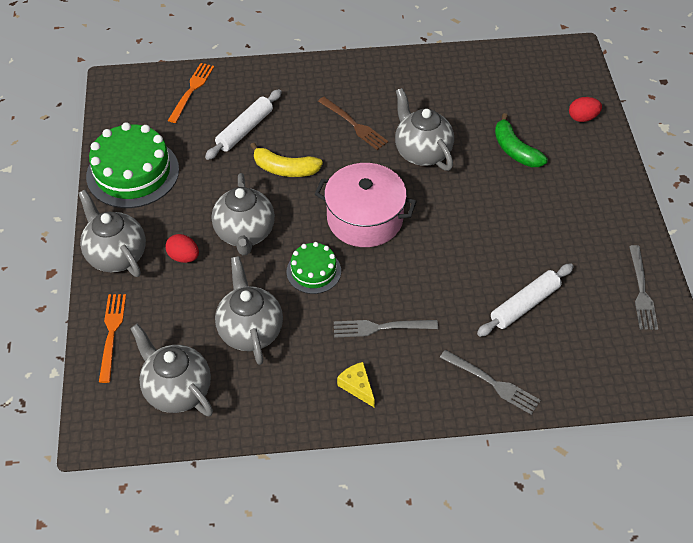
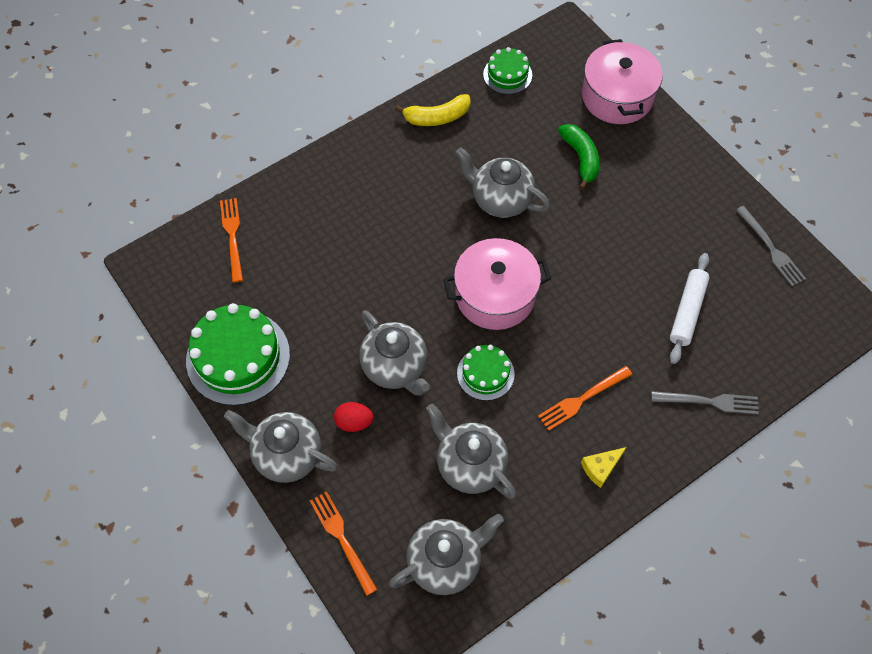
camera: 30 degrees left, 10 degrees up
(177, 390) = (445, 562): grey teapot -> grey teapot turned 135 degrees clockwise
(245, 130) = (317, 255): white rolling pin -> none
(285, 169) = (386, 279): yellow banana -> yellow banana (437, 117)
(354, 125) = (419, 200): brown fork -> none
(357, 386) = (601, 468): yellow cheese -> yellow cheese turned 60 degrees counterclockwise
(380, 328) = (581, 399): grey fork -> orange fork
(497, 65) = (507, 75): none -> green cake
(515, 150) = (580, 158): green banana -> green banana turned 135 degrees counterclockwise
(582, 118) = (617, 97): red egg -> pink pot

